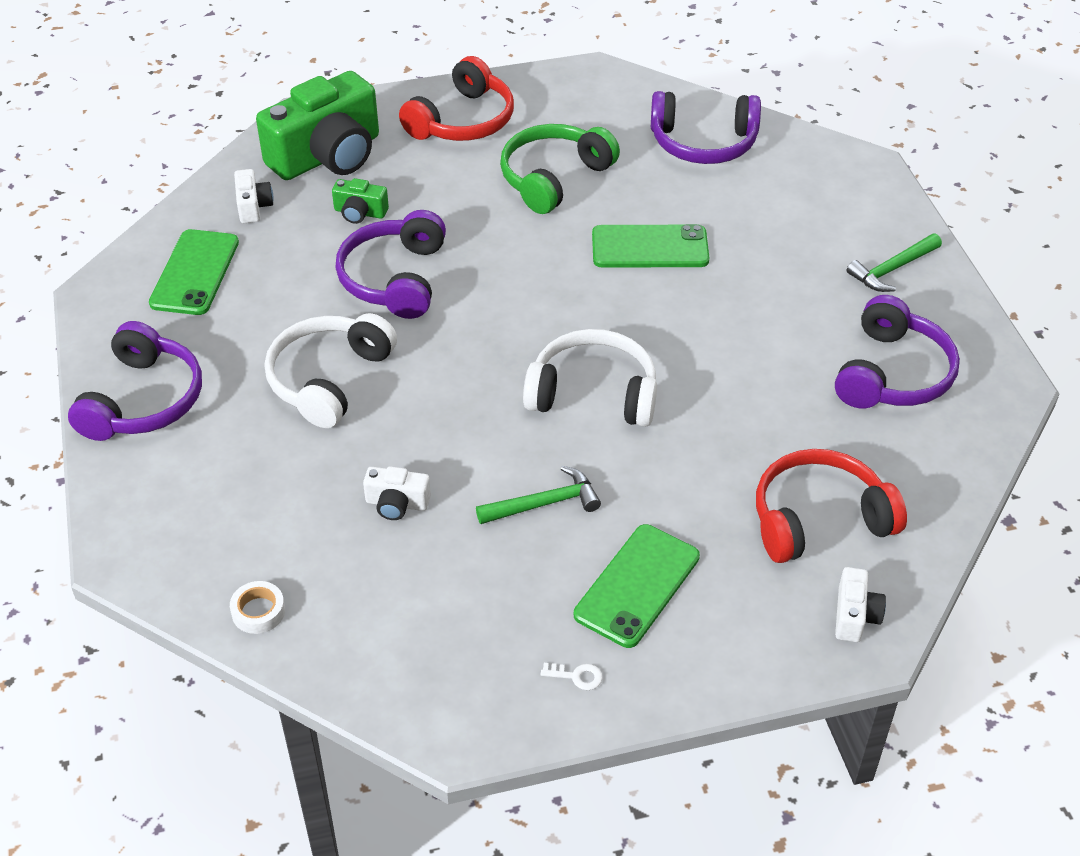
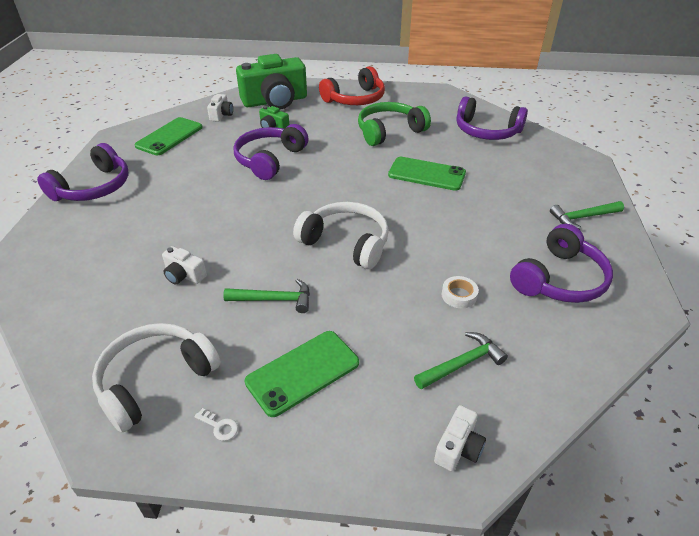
camera: 20 degrees right, 5 degrees down
(258, 611) = (54, 316): white tape -> white tape (459, 295)
(329, 379) = (197, 199): white headphones -> white headphones (155, 380)
(819, 519) = (462, 364): red headphones -> green hammer

